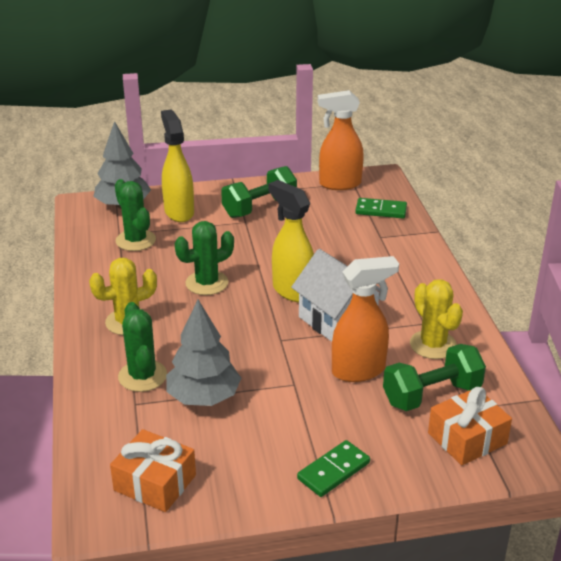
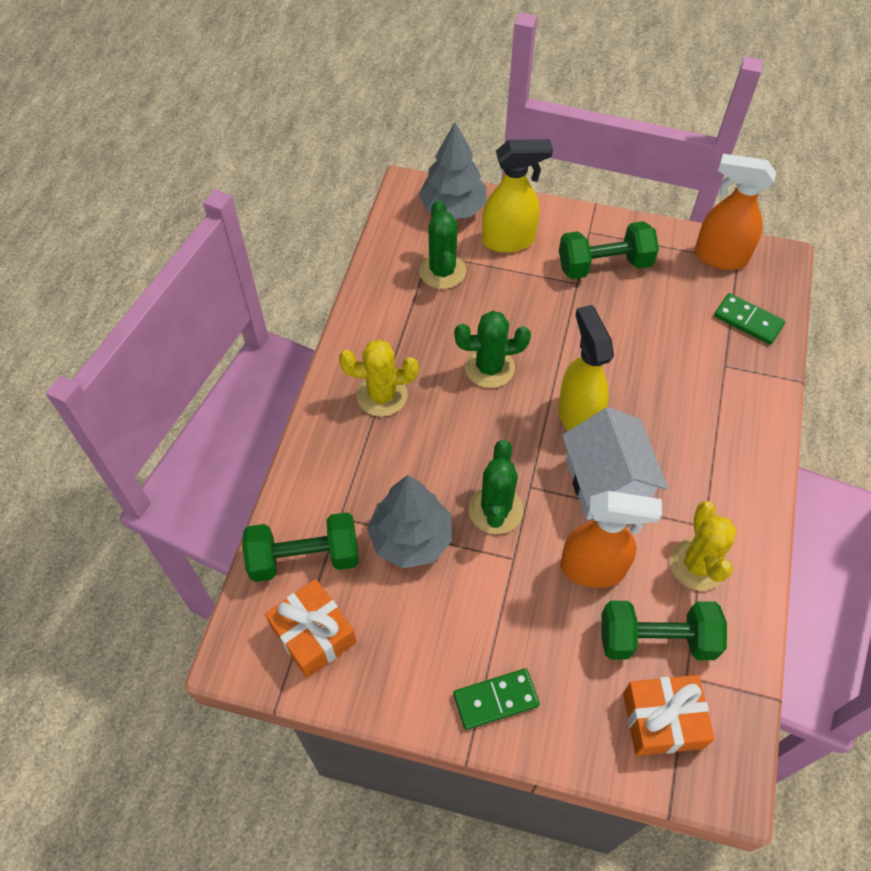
camera: 25 degrees right, 25 degrees up
(118, 437) = (304, 557): none -> green dumbbell
(142, 376) = (363, 481): green cactus -> green cactus (495, 510)
(179, 212) = (509, 240): yellow spray bottle -> yellow spray bottle turned 75 degrees clockwise

